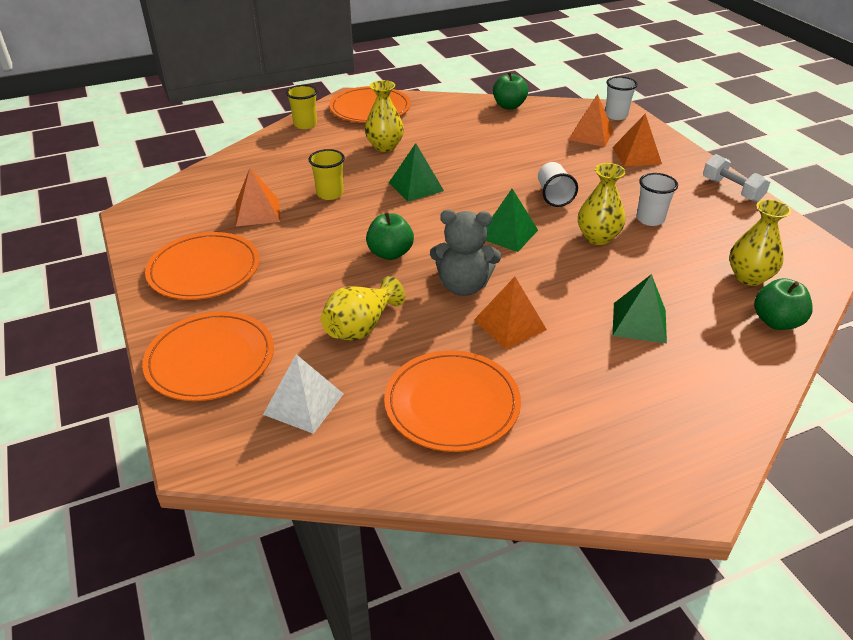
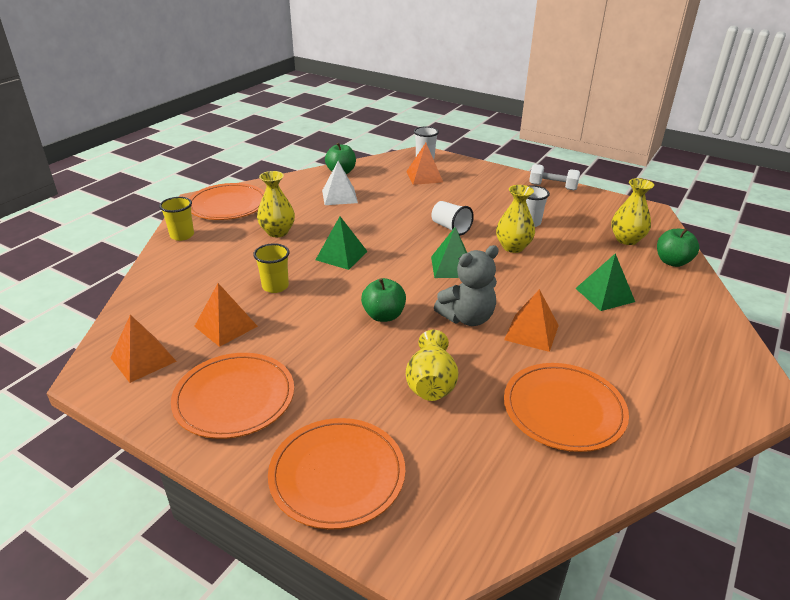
camera: 35 degrees left, 5 degrees down
(304, 404) = (461, 469): white pyramid -> white pyramid (339, 196)
(636, 155) = (470, 182): orange pyramid -> orange pyramid (143, 359)

